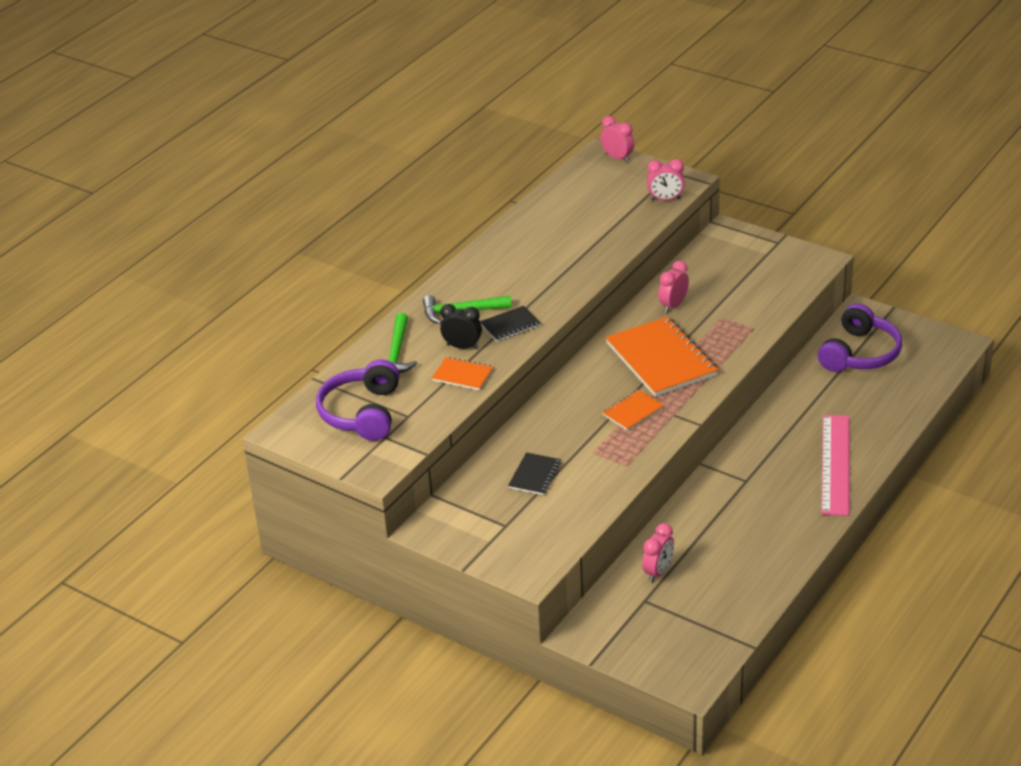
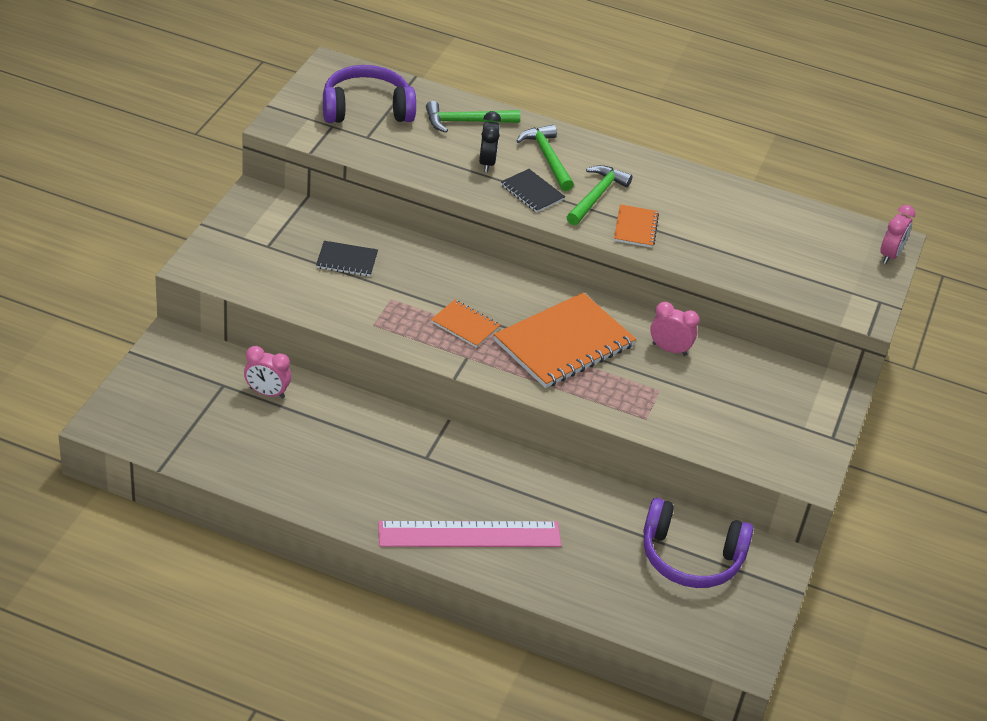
camera: 70 degrees right, 5 degrees up
(463, 375) = (439, 166): orange notebook -> orange notebook (635, 228)
(521, 291) = (596, 196): none -> green hammer
(665, 199) = (817, 297): pink clock -> none

